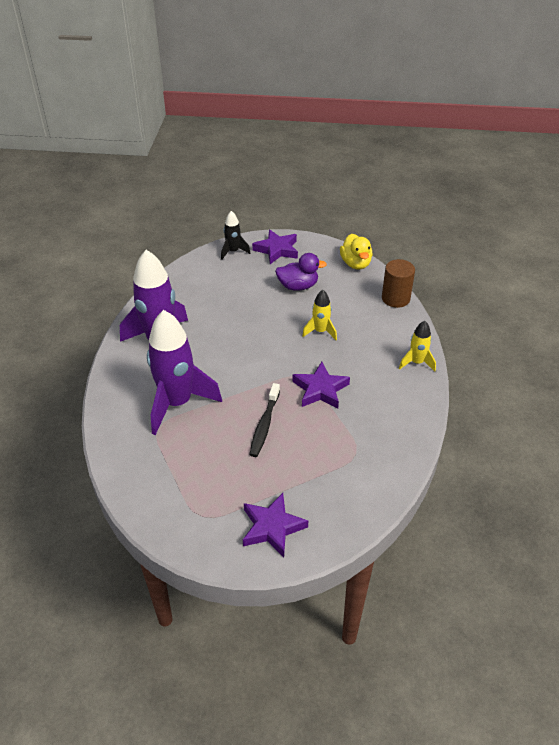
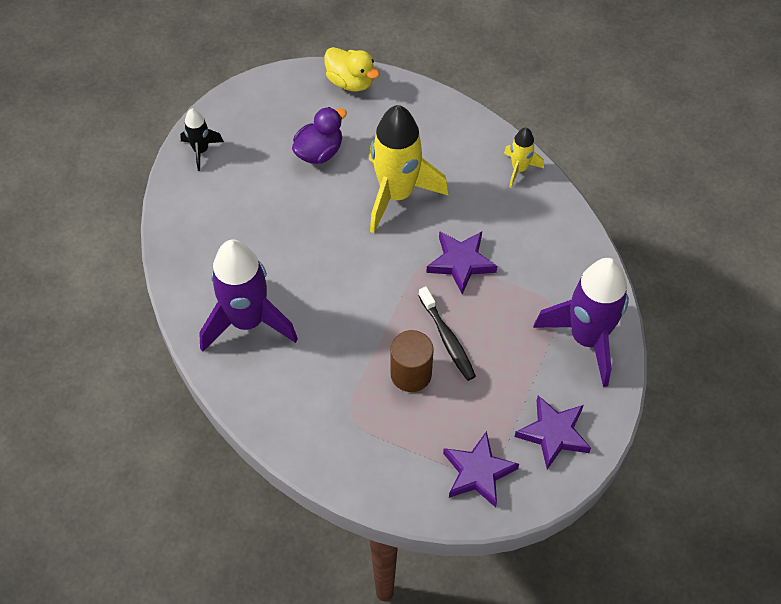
camera: 40 degrees left, 15 degrees up
(177, 403) = (341, 377): purple rocket -> purple rocket (587, 338)
(277, 250) = (248, 116): purple star -> purple star (478, 472)
(320, 331) = (397, 194): yellow rocket -> yellow rocket, size x2.07
(395, 298) = (432, 102): brown cylinder -> brown cylinder (411, 374)

